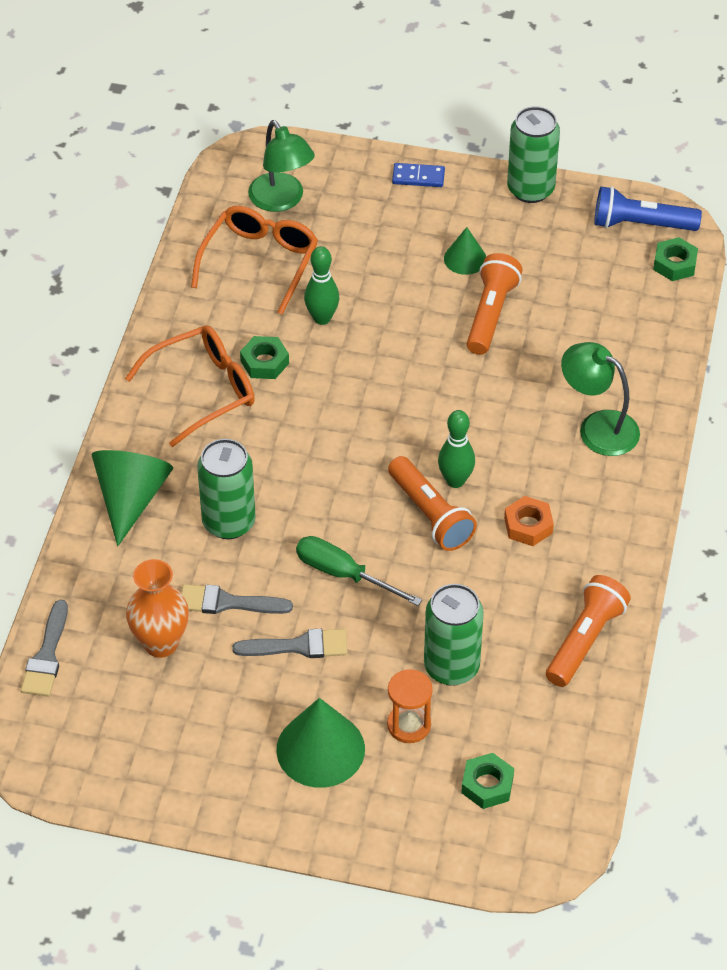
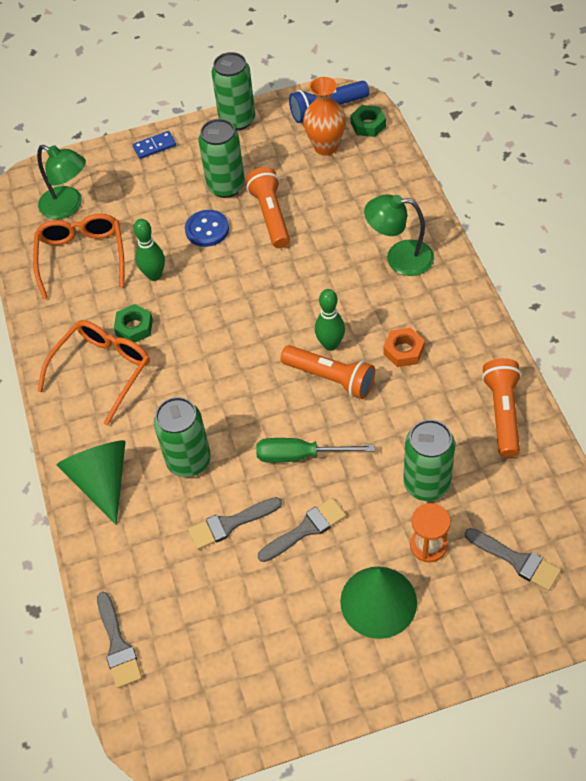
camera: 25 degrees left, 5 degrees up
(161, 643) = (201, 584): orange vase -> orange vase (325, 147)
(411, 296) = (207, 229): none -> blue button
(465, 258) = (226, 186): green cone -> green can
(487, 785) = (516, 560): green nut -> grey brush

